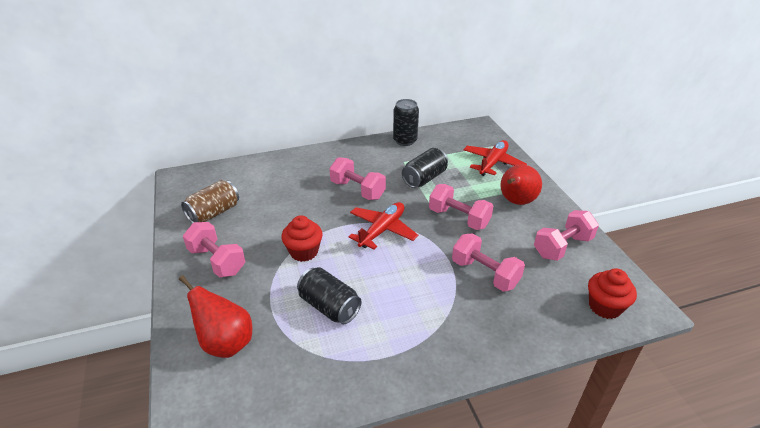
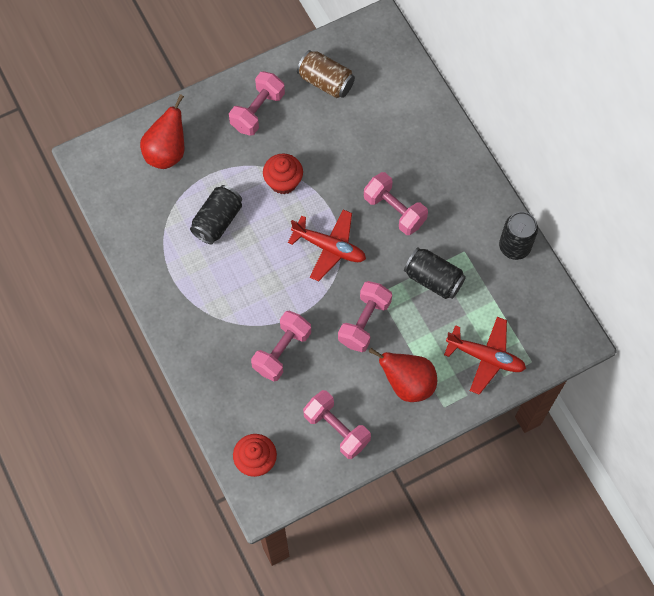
camera: 80 degrees right, 30 degrees up
(357, 190) = (394, 210): pink dumbbell -> pink dumbbell turned 75 degrees counterclockwise

